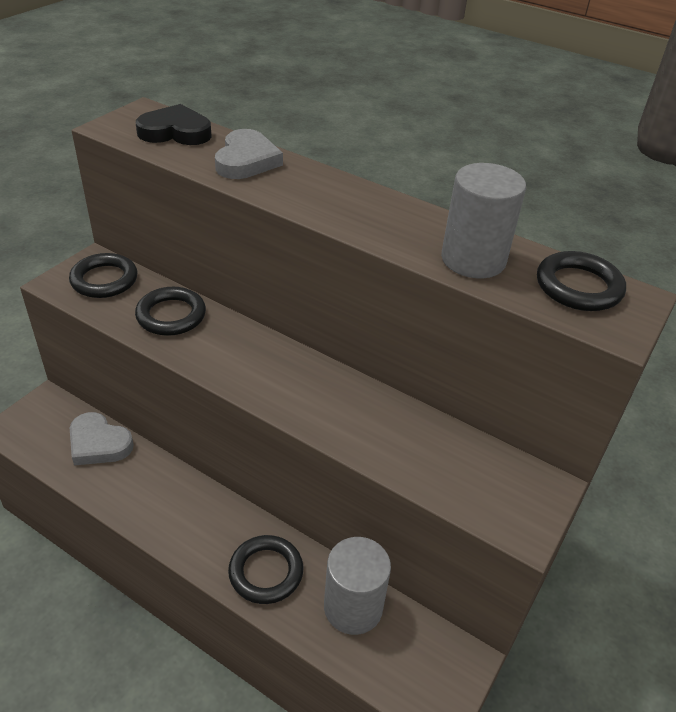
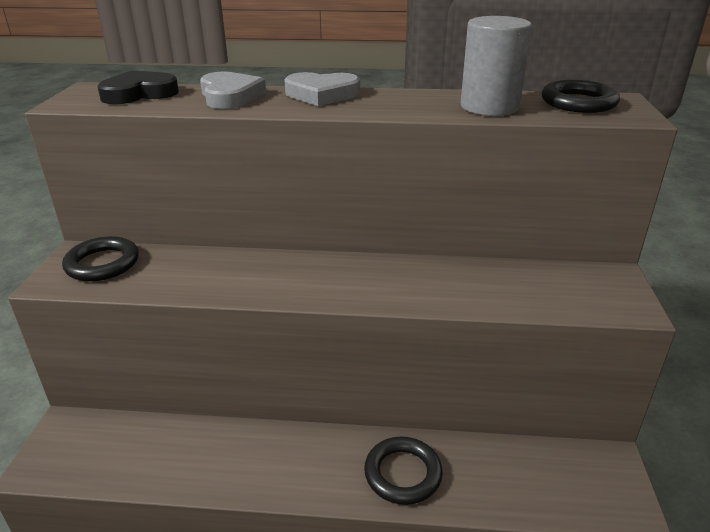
camera: 25 degrees left, 10 degrees down
(98, 443) = (151, 439): grey heart -> grey heart (322, 94)
(171, 315) = (198, 269): black ring -> none
(353, 607) = (498, 465): grey cylinder -> none

